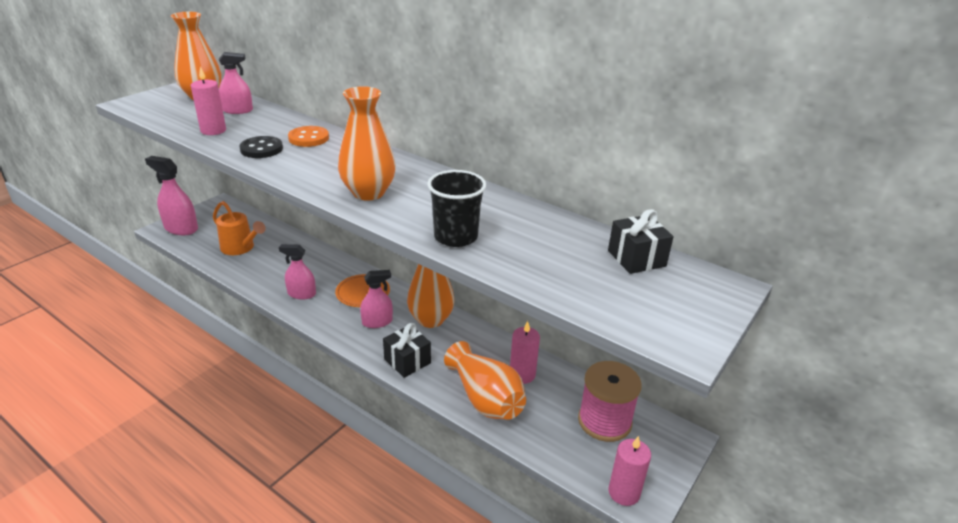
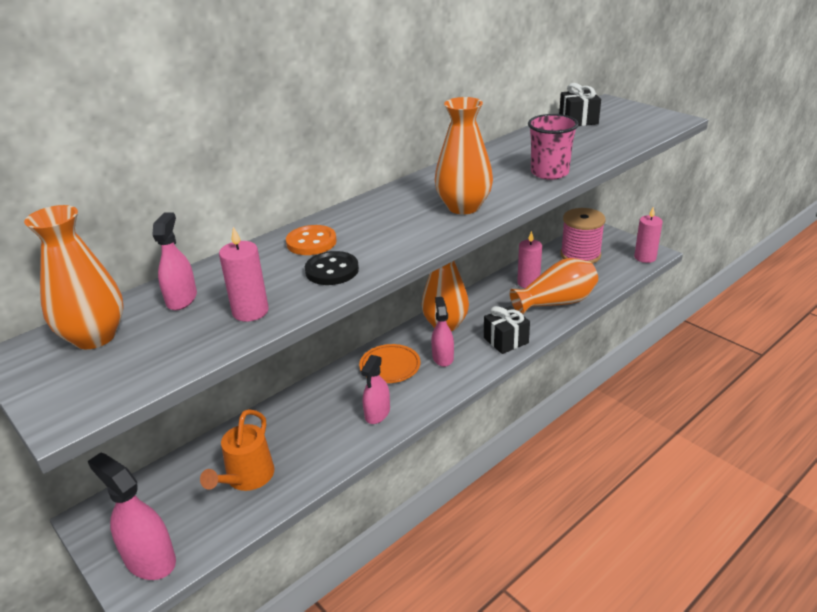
camera: 75 degrees left, 0 degrees up
(181, 228) = (150, 559): pink spray bottle -> pink spray bottle turned 90 degrees clockwise
(240, 248) = (247, 478): orange watering can -> orange watering can turned 150 degrees clockwise
(456, 237) = (549, 173): black cup -> pink cup

